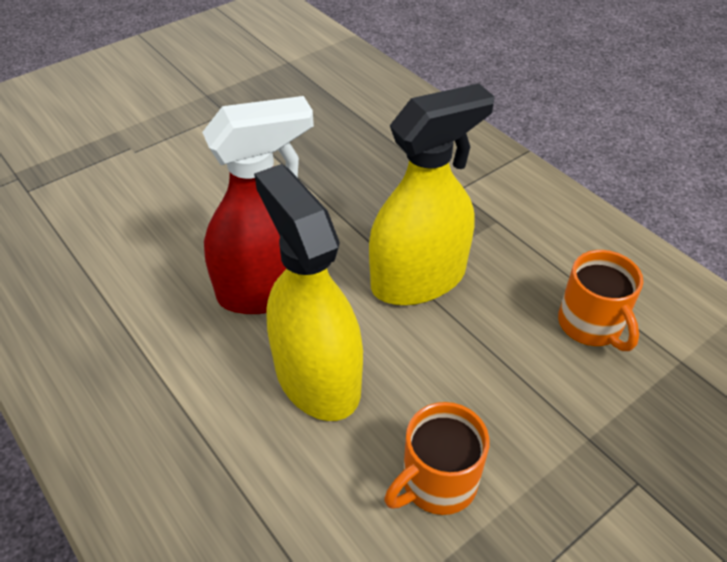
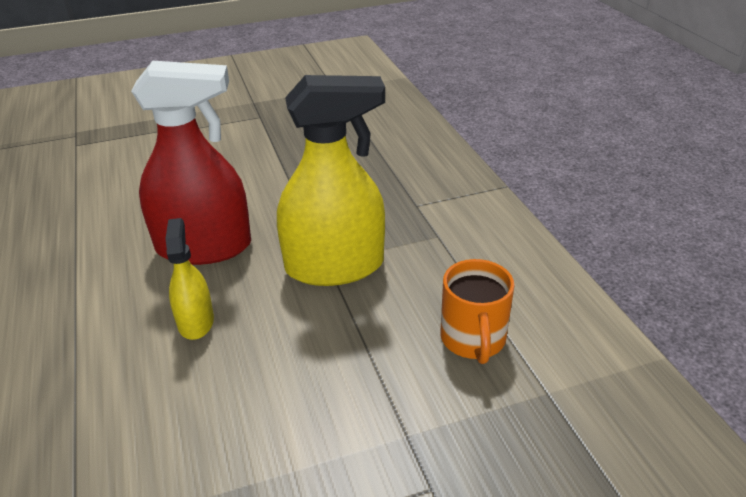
camera: 20 degrees right, 10 degrees down
(317, 377) = (196, 322): yellow spray bottle -> yellow spray bottle, size x0.51
(437, 482) = (239, 432): orange mug -> none

